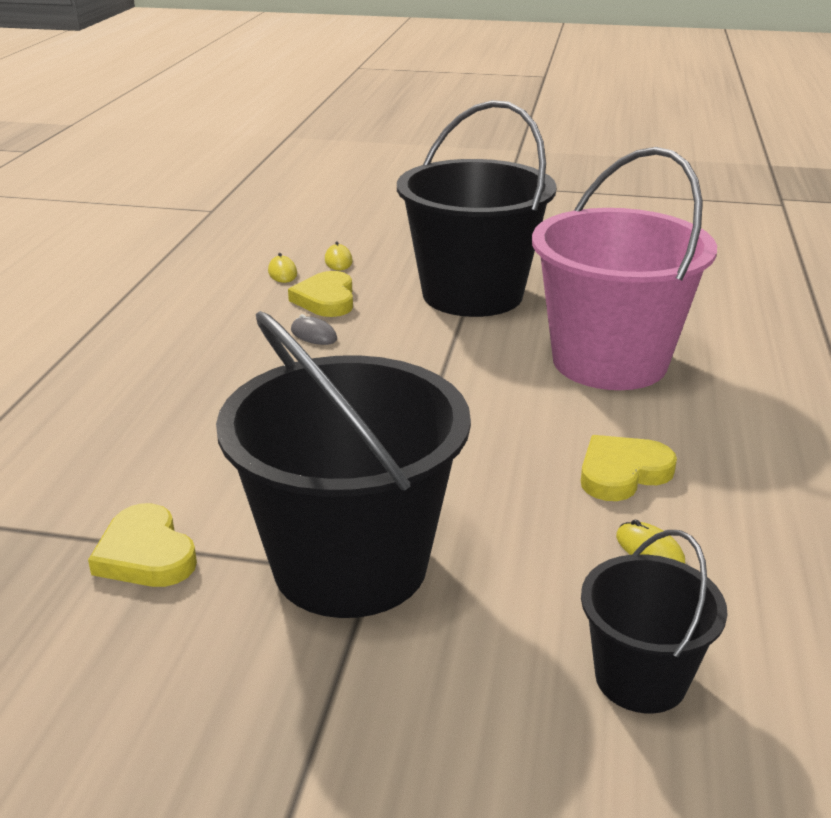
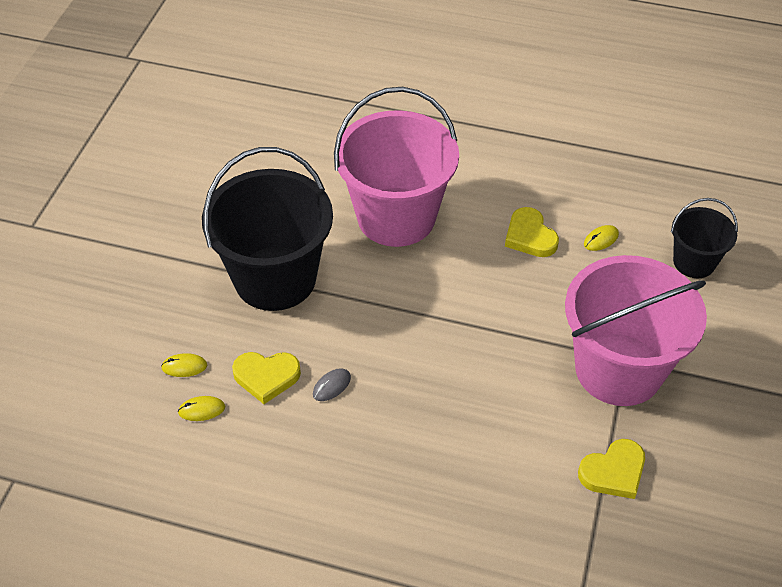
camera: 85 degrees left, 20 degrees up
(350, 564) = (618, 369): black bucket -> pink bucket

